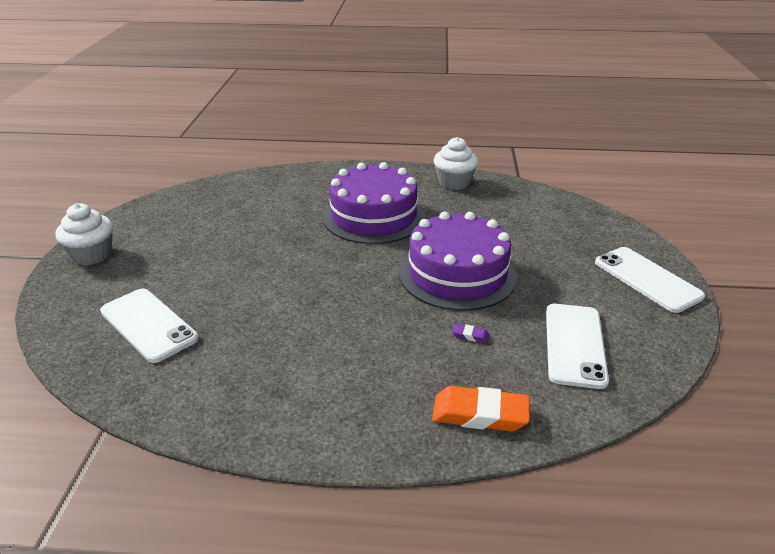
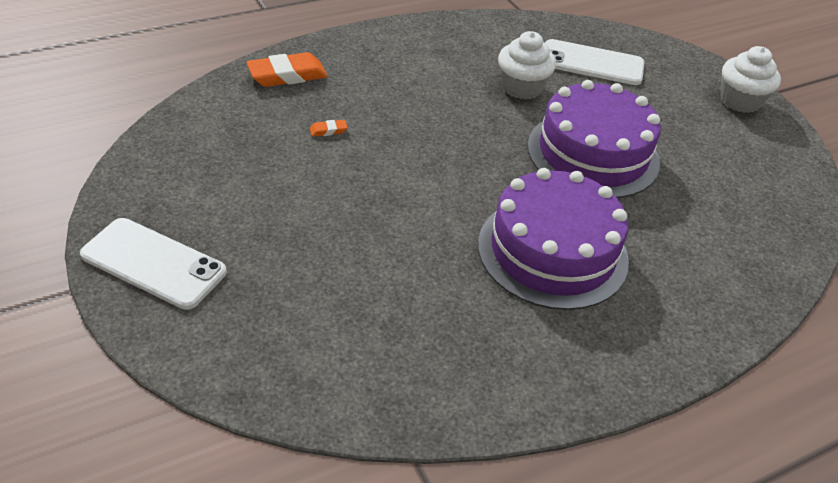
camera: 145 degrees right, 10 degrees up
(454, 182) = (511, 382): white cupcake -> white cupcake (521, 87)
(457, 274) = (383, 194): purple cake -> purple cake (593, 154)
(470, 336) = (328, 130): purple eraser -> orange eraser
(574, 345) = (227, 150): white phone -> none

